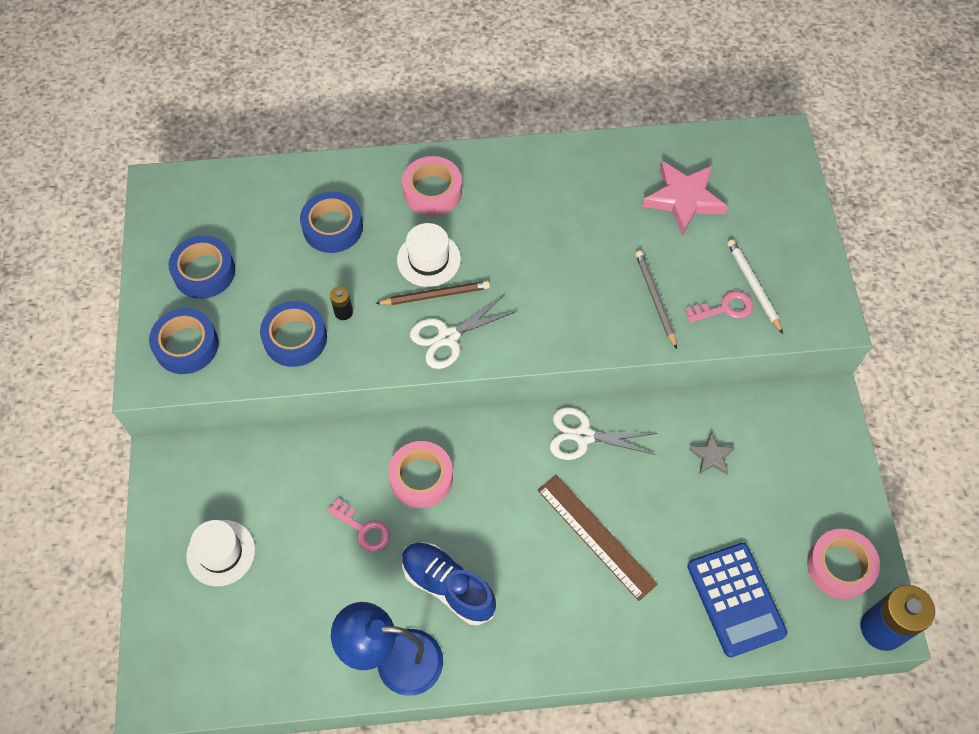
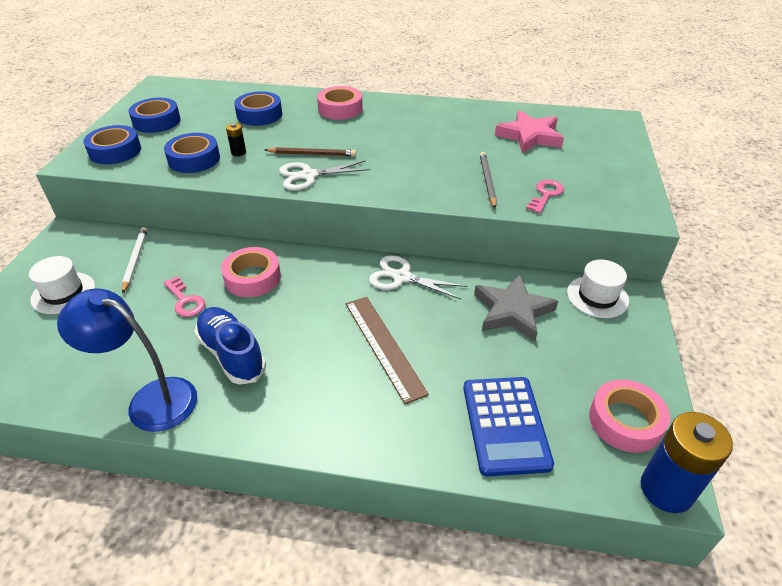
camera: 15 degrees right, 20 degrees down
(428, 259) = (318, 137): white hat -> white hat (597, 296)
(711, 456) = (512, 311): grey star -> grey star, size x1.96
(724, 308) = (545, 194): pink key -> pink key turned 60 degrees counterclockwise
(753, 286) = (575, 186): white pencil -> white pencil (135, 260)

